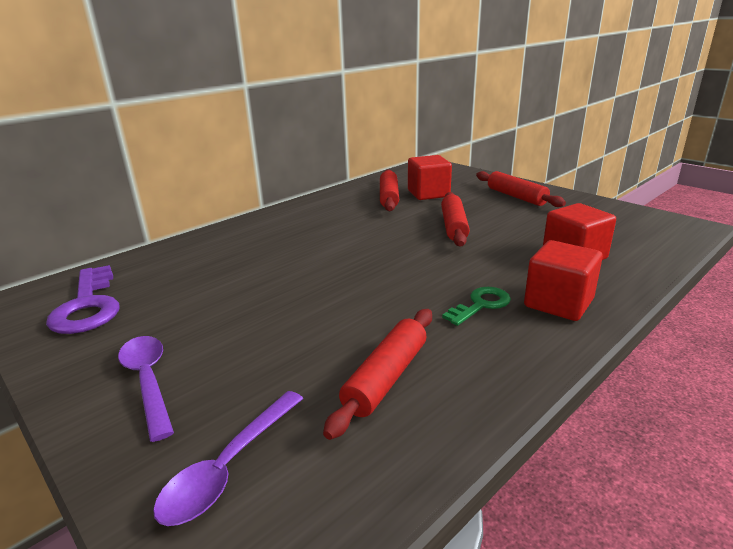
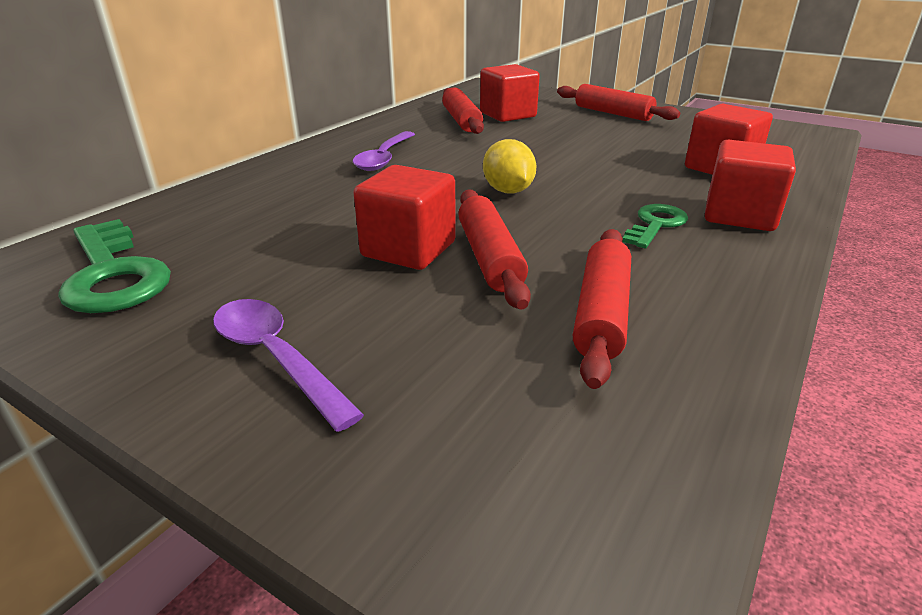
camera: 15 degrees left, 5 degrees up
(87, 306) = (113, 275): purple key -> green key
(229, 467) = (470, 445): purple spoon -> purple spoon (384, 158)
(282, 307) = (408, 249): none -> red cube
(384, 264) = (508, 191): none -> yellow lemon
(454, 226) = (563, 146): red rolling pin -> red rolling pin (489, 257)

